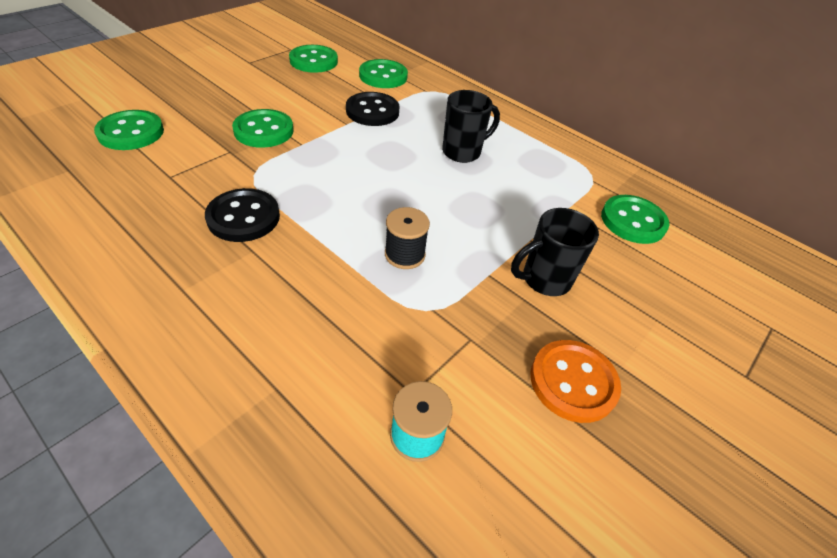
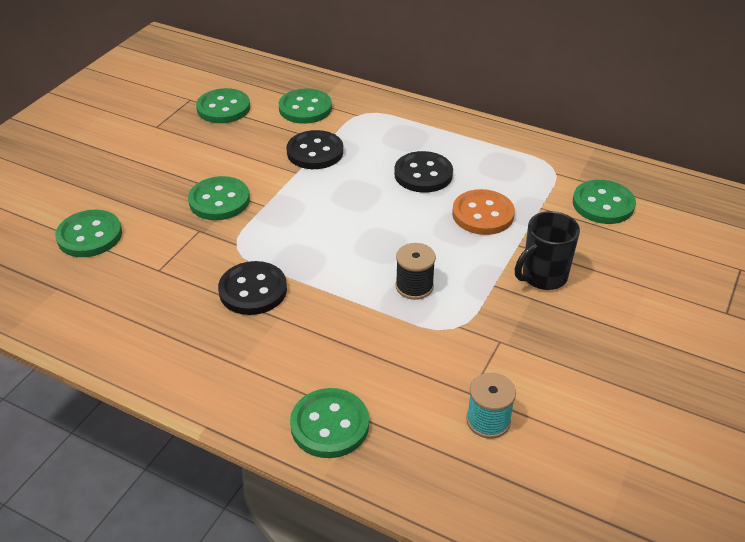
camera: 10 degrees left, 5 degrees down
(234, 386) = (329, 425): none -> green button
(463, 152) = (423, 174): black mug -> black button
(573, 382) = (593, 352): orange button -> orange button (483, 214)

